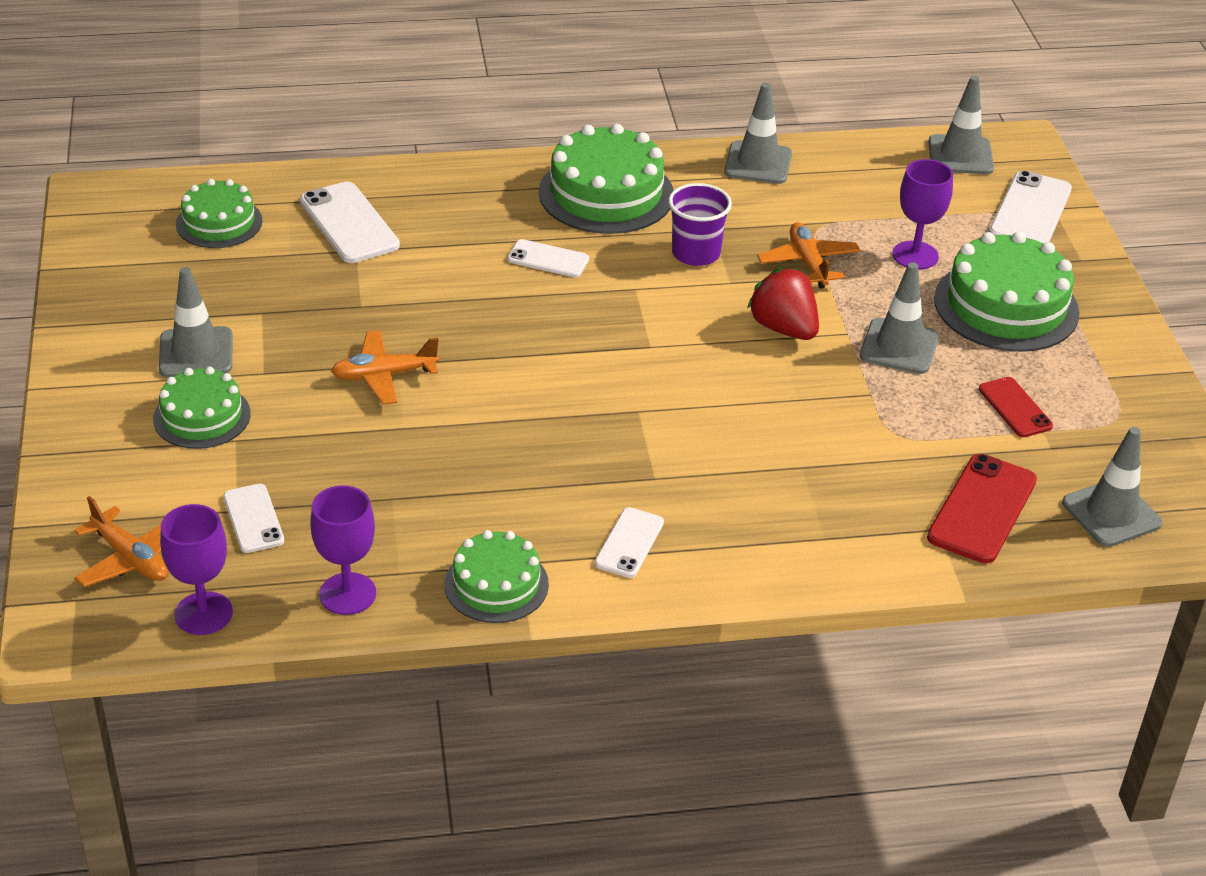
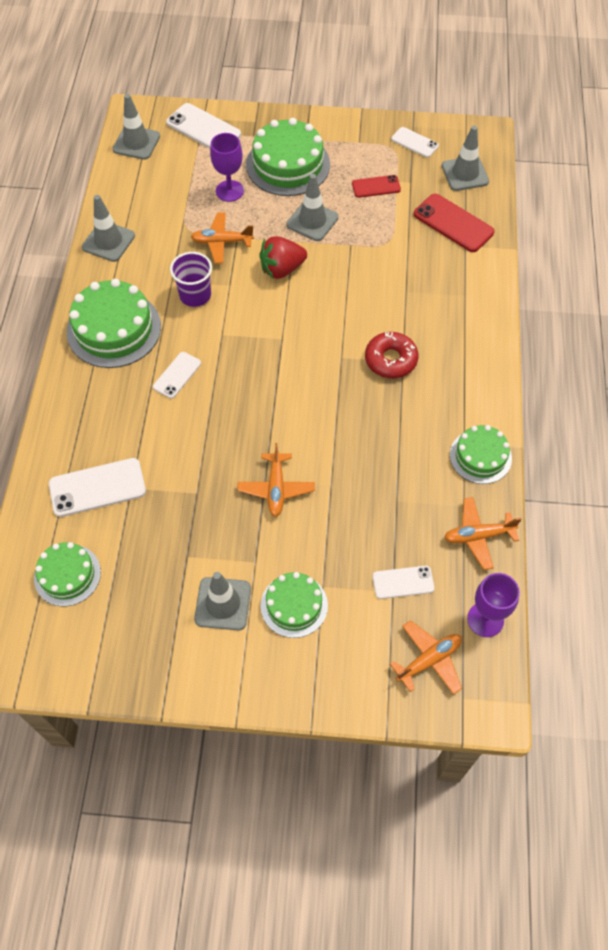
camera: 75 degrees left, 20 degrees up
(347, 594) = (478, 536): purple goblet -> orange plane
(629, 543) = (455, 385): white phone -> white phone (414, 142)
(652, 464) = (390, 360): none -> red donut

